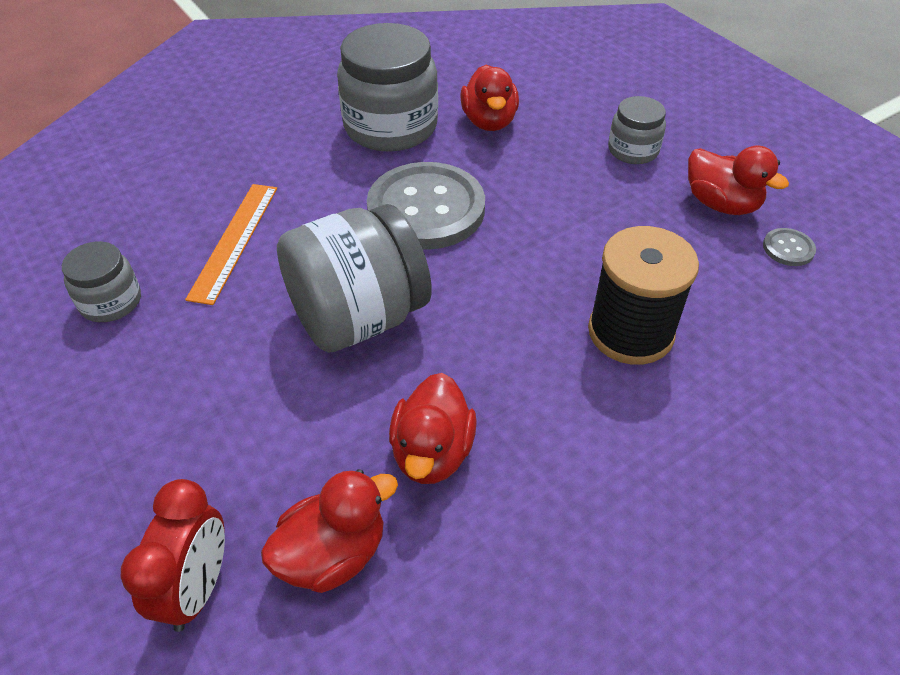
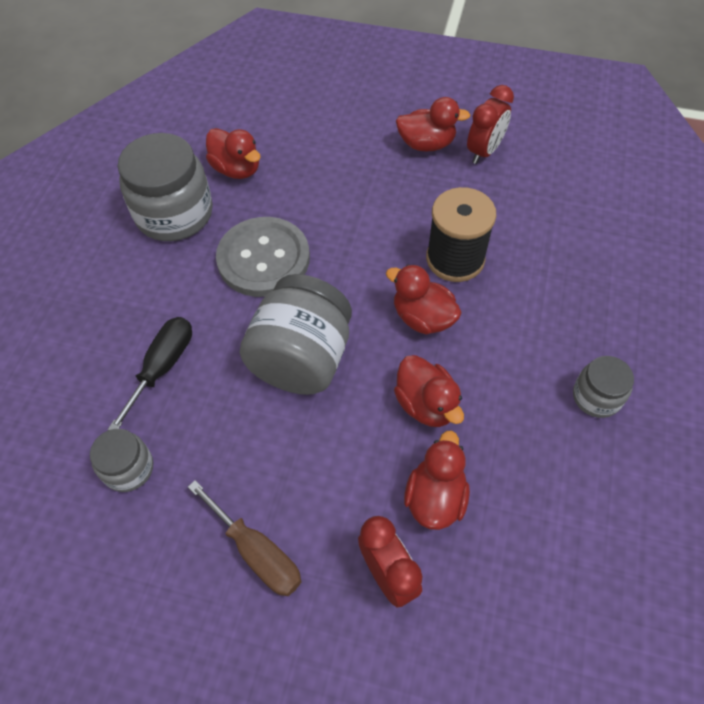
camera: 40 degrees left, 10 degrees up
(116, 457) = (257, 552): none -> brown screwdriver
(234, 241) = (162, 367): orange ruler -> black screwdriver
(526, 365) = (422, 318): none -> red duck
(633, 150) = (345, 136): grey jar -> grey jar (596, 397)
(788, 248) = (484, 151): grey button -> red clock

